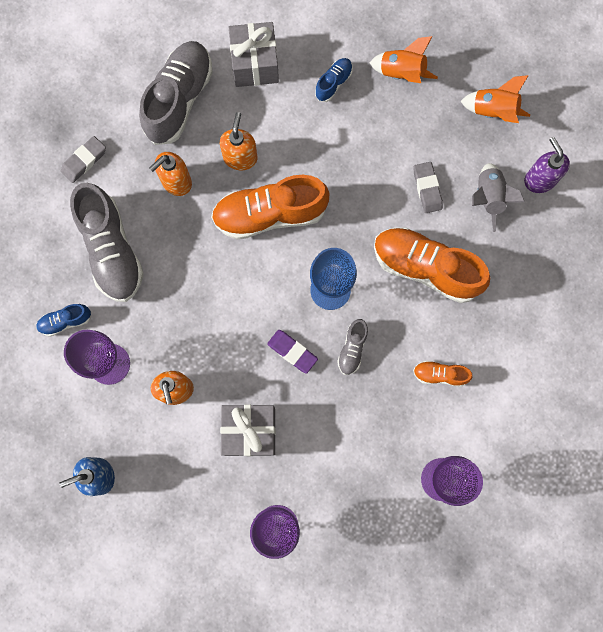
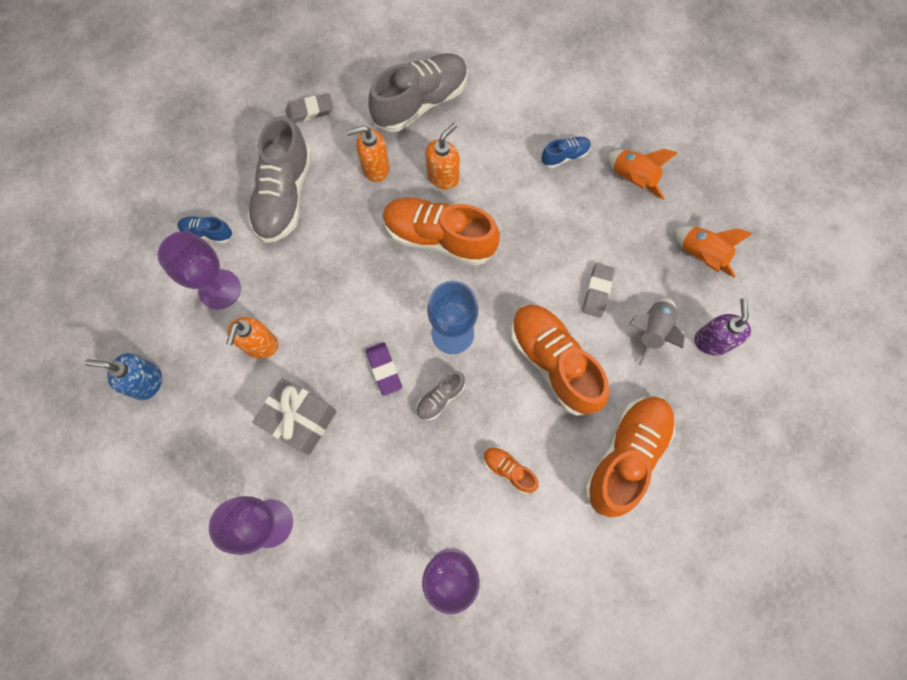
camera: 30 degrees right, 5 degrees down
(255, 64) = (504, 106): grey gift -> none
(523, 311) = (626, 455): none -> orange shoe

